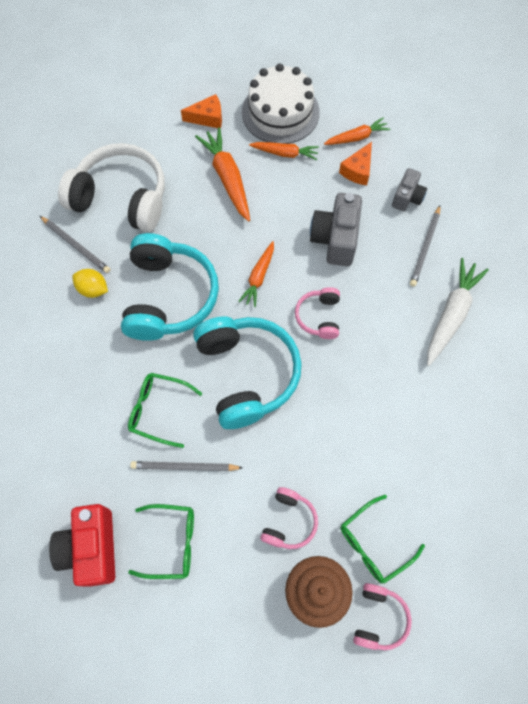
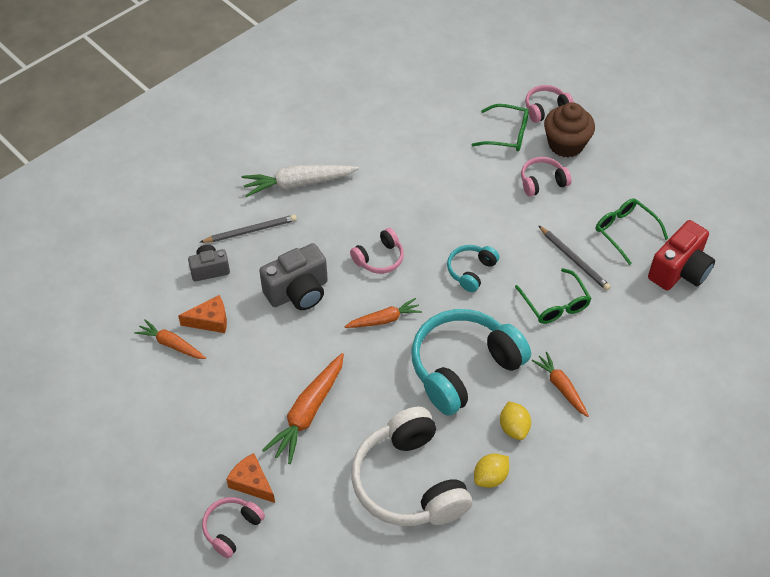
camera: 130 degrees left, 15 degrees down
(76, 245) = (490, 477): grey pencil -> yellow lemon
(188, 91) = (232, 528): none -> pink headphones
(247, 374) = (471, 271): turquoise headphones -> turquoise headphones, size x0.49
(280, 112) = (191, 425): white cake -> none
(285, 153) = (239, 387): orange carrot -> orange carrot (561, 387)

